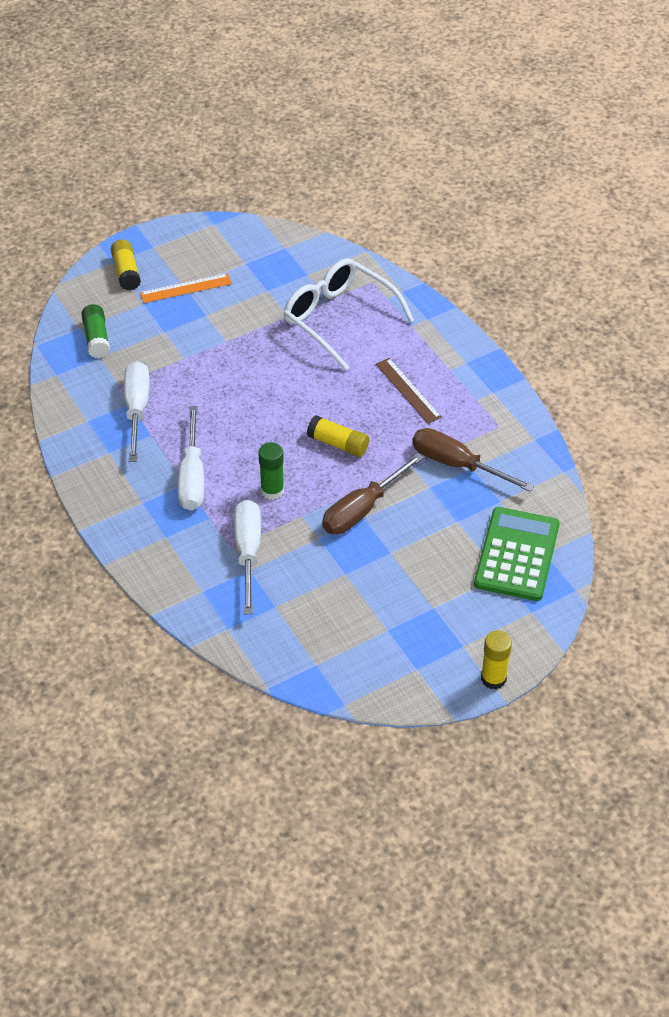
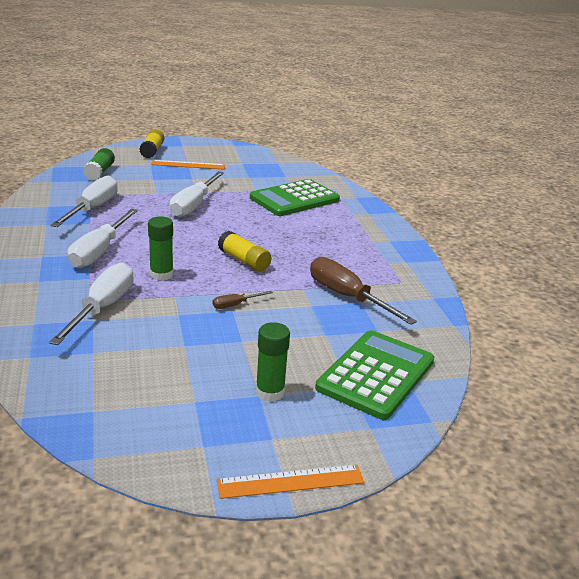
camera: 15 degrees right, 20 degrees down
(238, 367) = (194, 205): none -> white screwdriver
(338, 318) = (294, 199): white glasses -> green calculator
(362, 509) = (235, 305): brown screwdriver -> brown screwdriver, size x0.46
(408, 390) = (328, 245): brown ruler -> none
(440, 601) = (270, 392): none -> green glue stick
(493, 678) = (291, 482): yellow glue stick -> orange ruler

